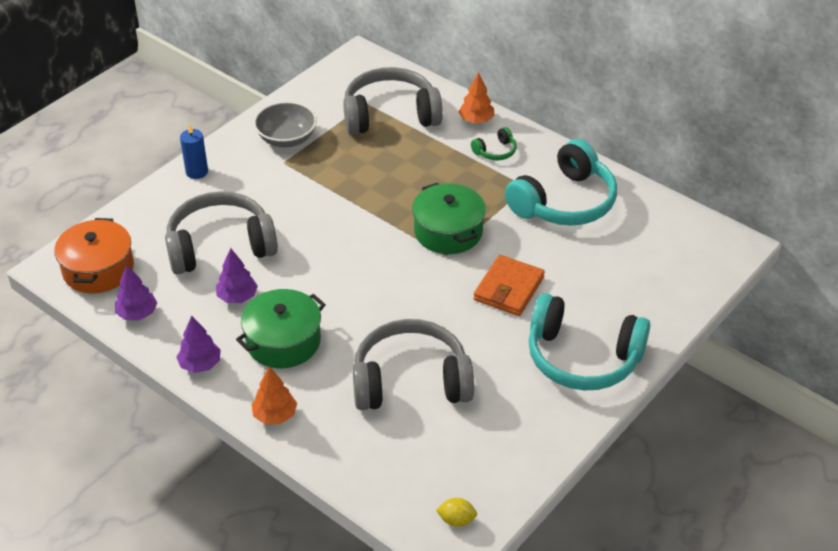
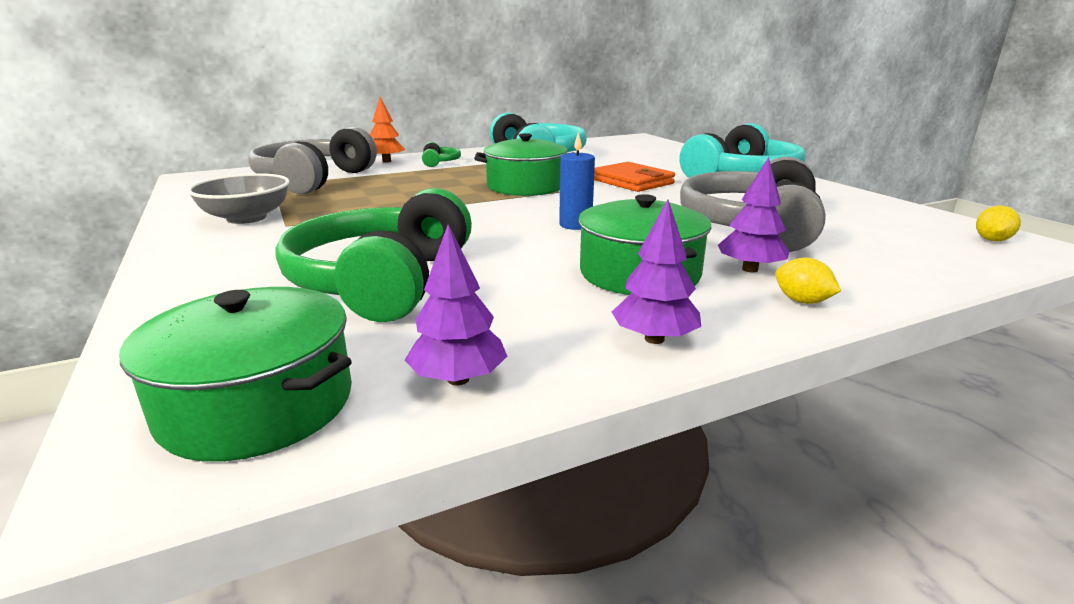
camera: 65 degrees left, 20 degrees down
(98, 269) = (258, 404): orange pot -> green pot
(197, 172) = (185, 272): blue candle -> blue candle (575, 225)
(220, 246) = (382, 281): grey headphones -> green headphones
(237, 297) = (513, 287): purple tree -> purple tree (749, 269)
(275, 415) = (802, 301): orange tree -> yellow lemon

